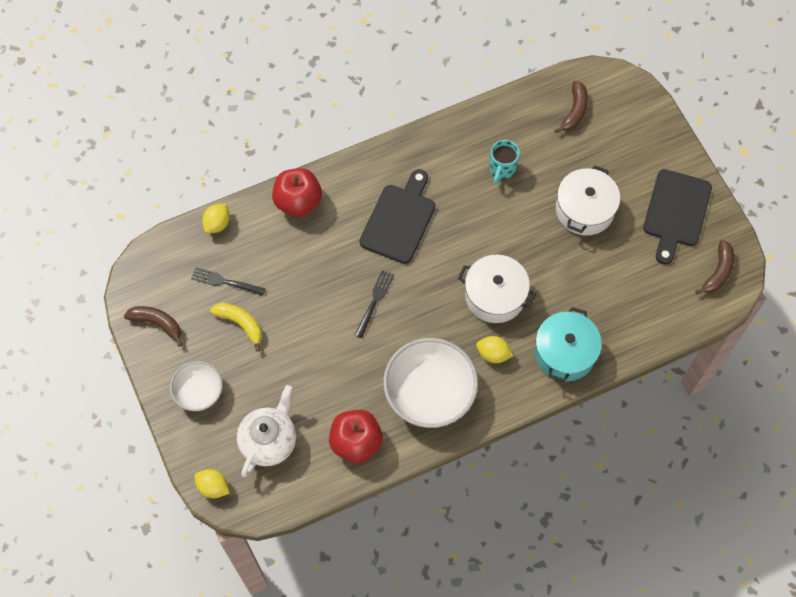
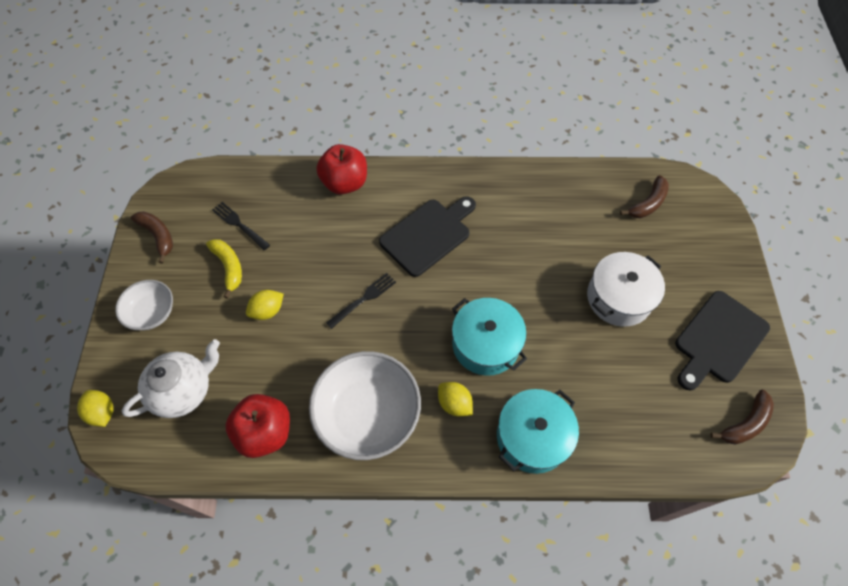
camera: 25 degrees right, 5 degrees down
(217, 224) = (264, 174): yellow lemon -> yellow lemon (267, 311)
(495, 296) = (485, 344): white pot -> turquoise pot
(502, 169) = (551, 227): turquoise mug -> none

